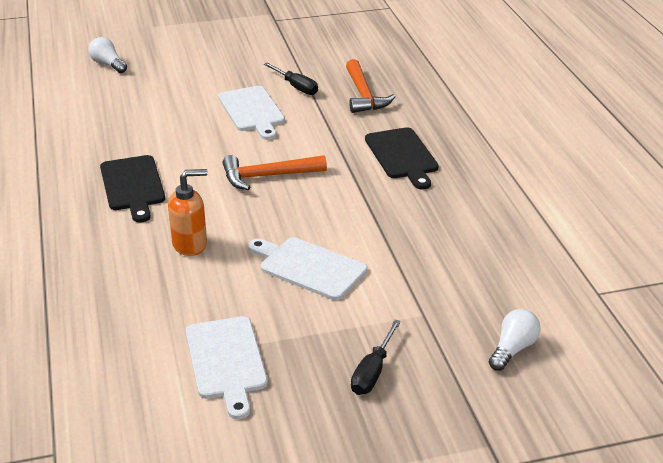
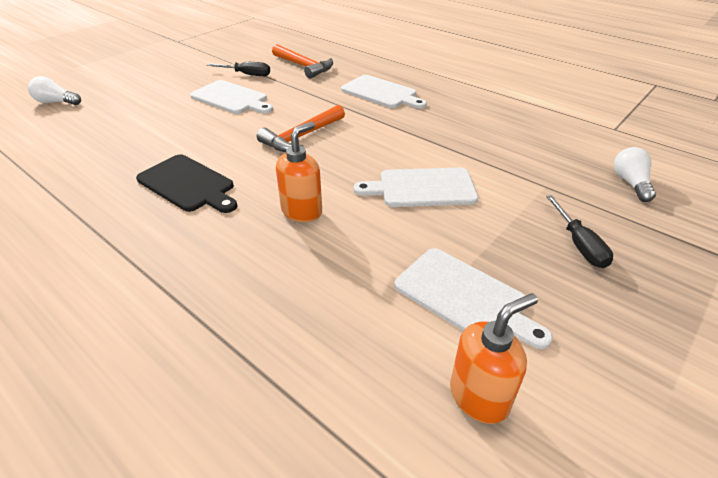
camera: 35 degrees left, 5 degrees up
(154, 419) = (479, 396): none -> orange soap dispenser
(402, 156) = (381, 93): black cutting board -> white cutting board

